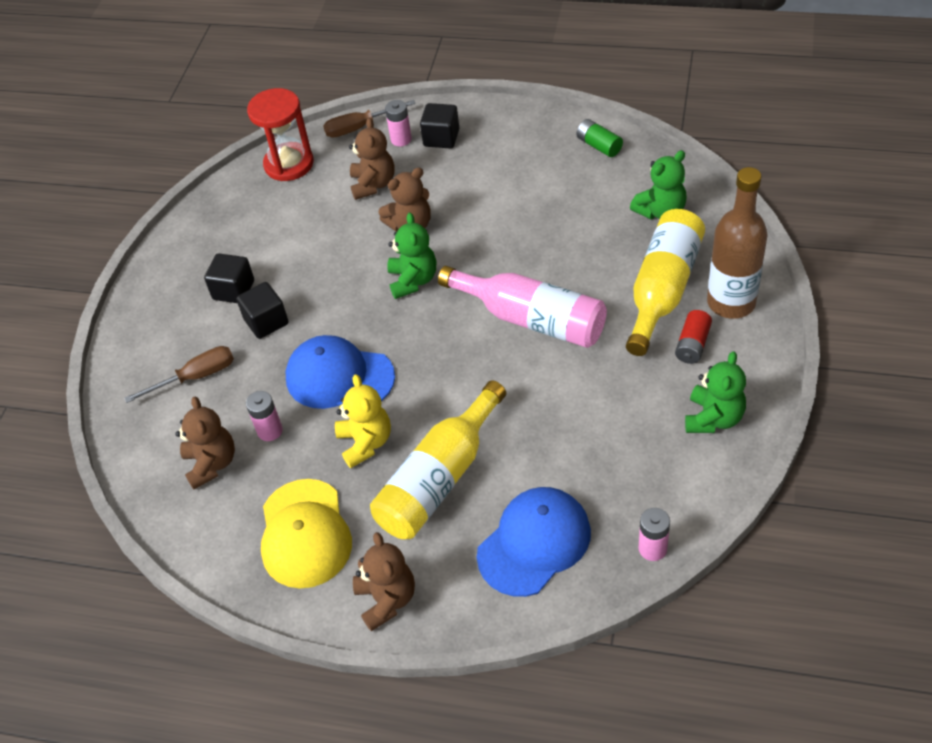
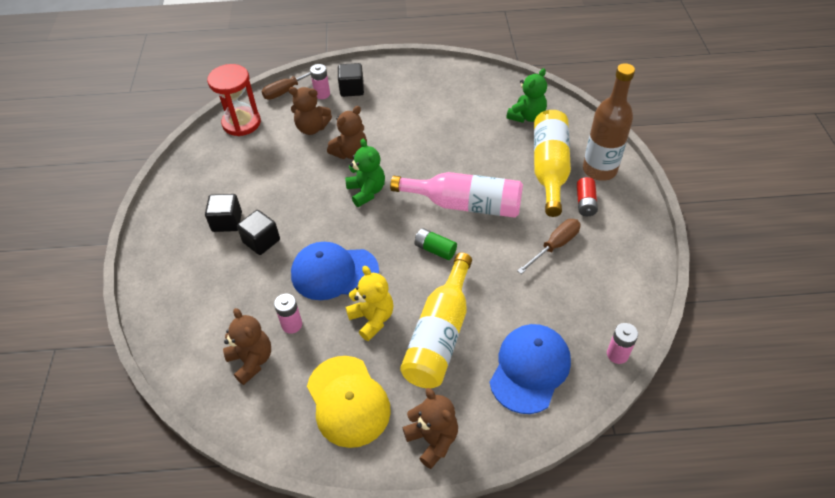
camera: 20 degrees left, 0 degrees up
(195, 377) = (216, 294): brown screwdriver -> brown screwdriver (554, 246)
(373, 184) = (312, 128): brown teddy bear -> brown teddy bear turned 120 degrees clockwise
(599, 146) = (467, 79): green battery -> green battery (435, 249)
(713, 418) = (621, 251): green teddy bear -> none

